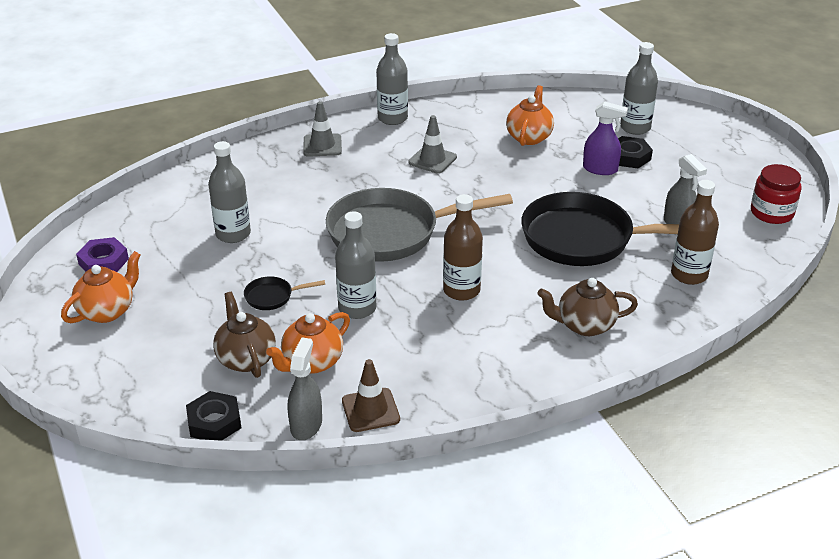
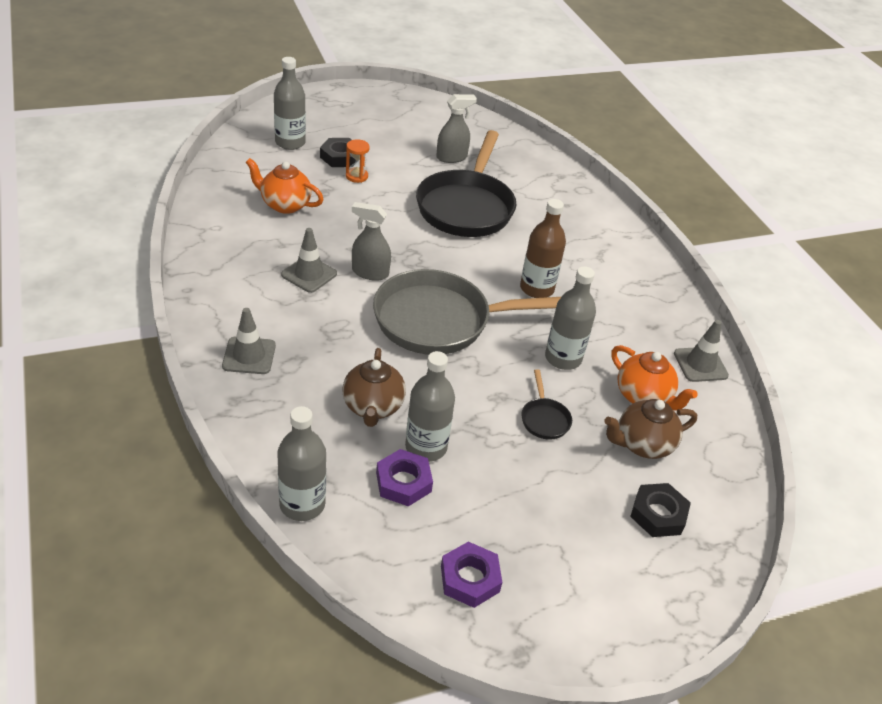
camera: 90 degrees left, 5 degrees up
(107, 311) = (569, 569): orange teapot -> none
(196, 226) = (403, 482): none -> purple nut
(214, 422) = (733, 471): black nut -> black nut (658, 514)
(306, 425) = (725, 407): grey spray bottle -> grey spray bottle (370, 272)
(370, 410) = (700, 364): brown traffic cone -> grey traffic cone
(391, 232) = (440, 321): grey pan -> grey pan turned 90 degrees clockwise
(392, 118) = (206, 291): grey bottle -> grey bottle (302, 504)
(584, 325) = (584, 231): brown teapot -> brown teapot (373, 407)
(600, 169) = (356, 176): purple spray bottle -> orange hourglass
(689, 275) = (520, 169): brown bottle -> none
(772, 213) = (442, 113): red jar -> none

